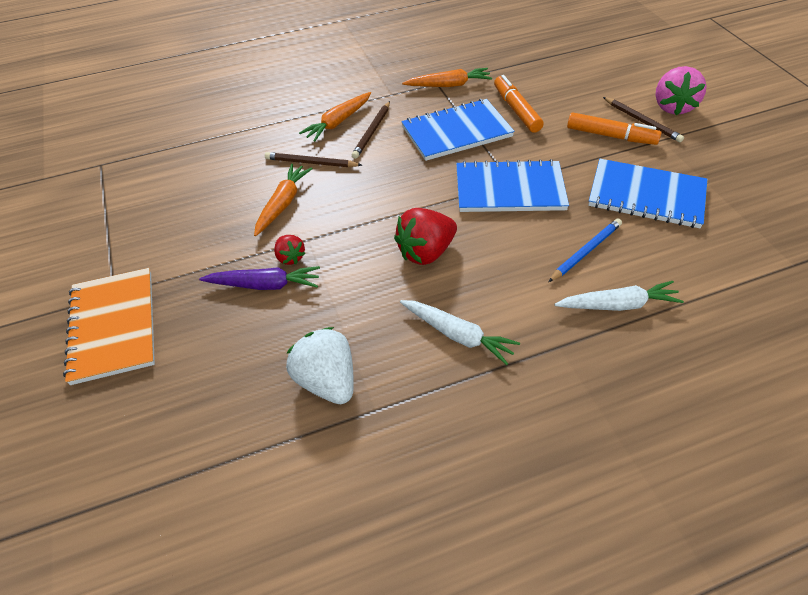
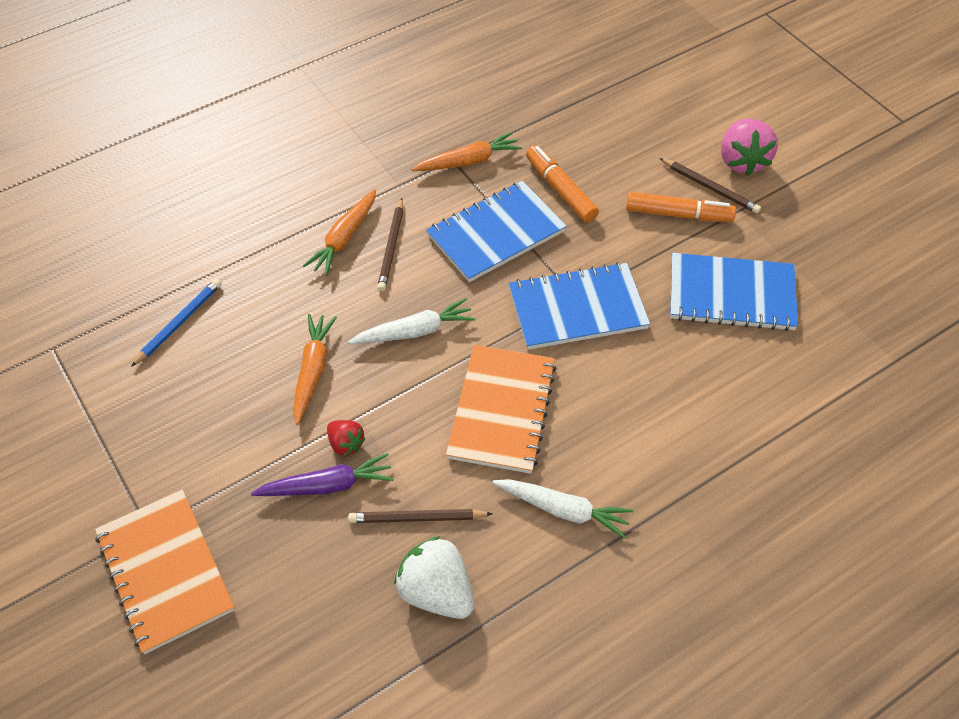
camera: 15 degrees left, 5 degrees up
(311, 163) = (329, 305): brown pencil -> brown pencil (417, 518)
(426, 252) = (502, 410): red strawberry -> orange notebook
(585, 252) = (678, 380): blue pencil -> blue pencil (179, 323)
(618, 305) = (724, 442): white carrot -> white carrot (415, 331)

